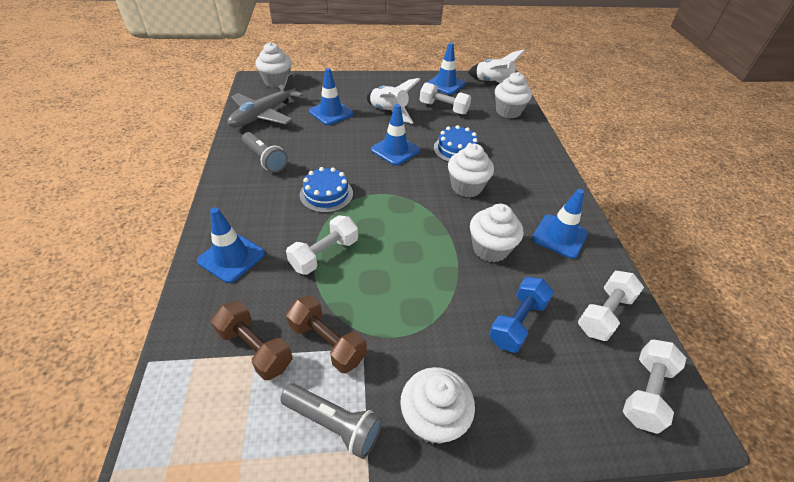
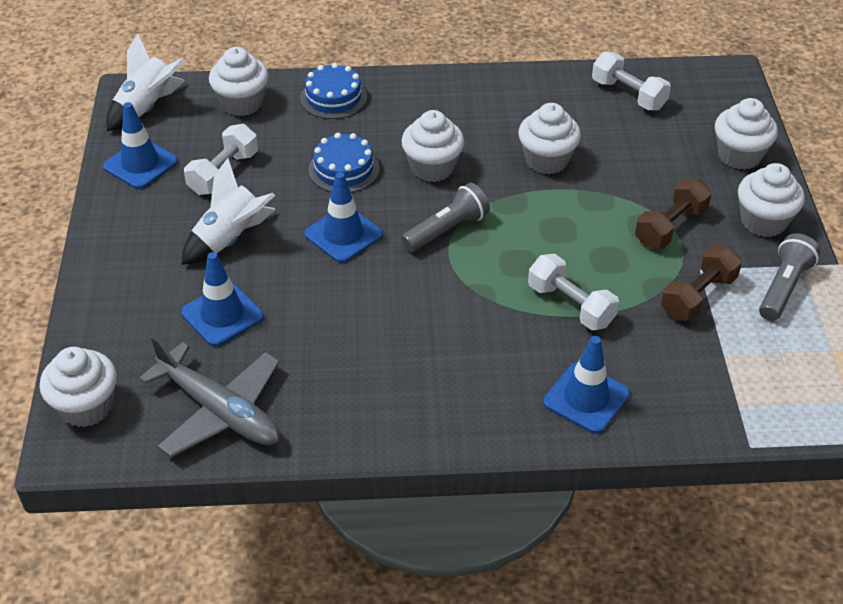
camera: 85 degrees left, 0 degrees up
(255, 348) = (716, 355): brown dumbbell -> brown dumbbell (670, 227)
(265, 159) = (364, 391): grey flashlight -> grey flashlight (447, 230)
(326, 194) = (452, 309): blue cake -> blue cake (333, 98)
(517, 322) = (648, 154): blue dumbbell -> none
(538, 409) = (739, 156): none -> white cupcake
(559, 236) = (521, 103): blue traffic cone -> none
(645, 392) = (709, 90): white dumbbell -> none

